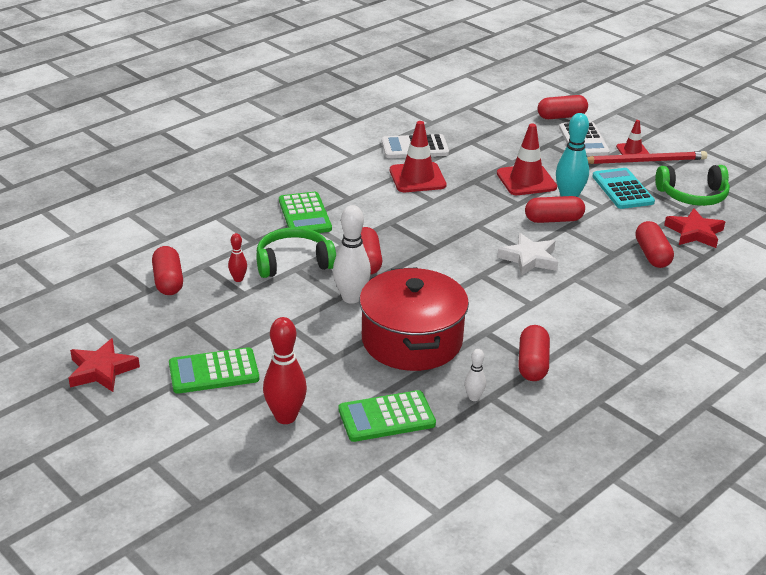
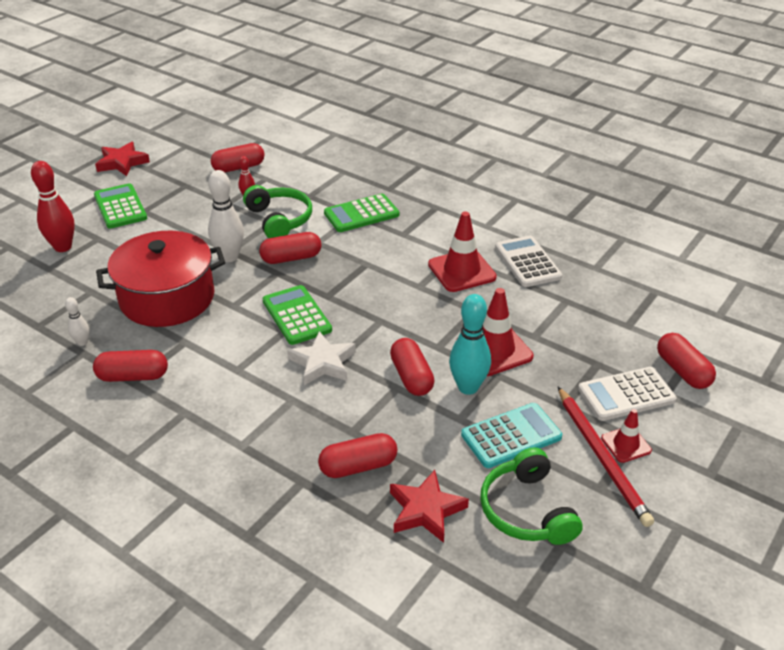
camera: 80 degrees right, 5 degrees up
(386, 417) = (58, 296): green calculator -> green calculator (296, 315)

